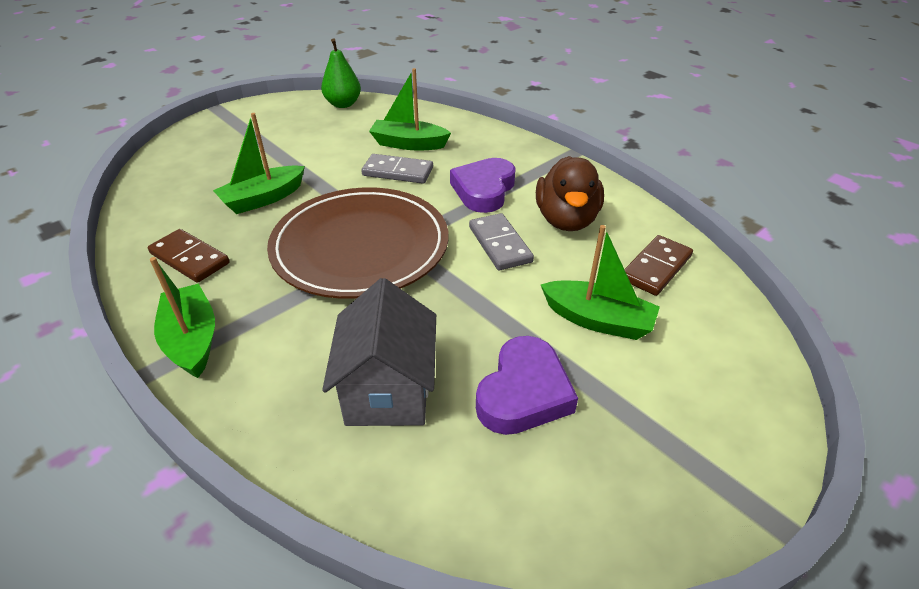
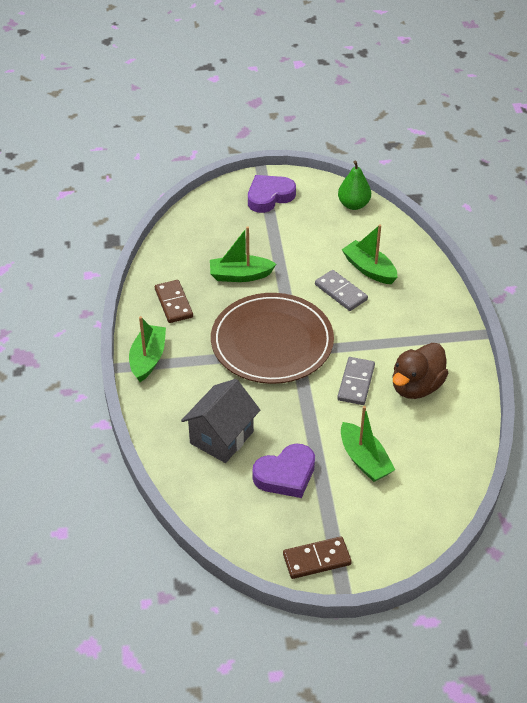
camera: 35 degrees right, 5 degrees up
(484, 190) = (385, 336): purple heart -> purple heart (269, 196)
(656, 268) = (436, 448): brown domino -> brown domino (317, 559)

